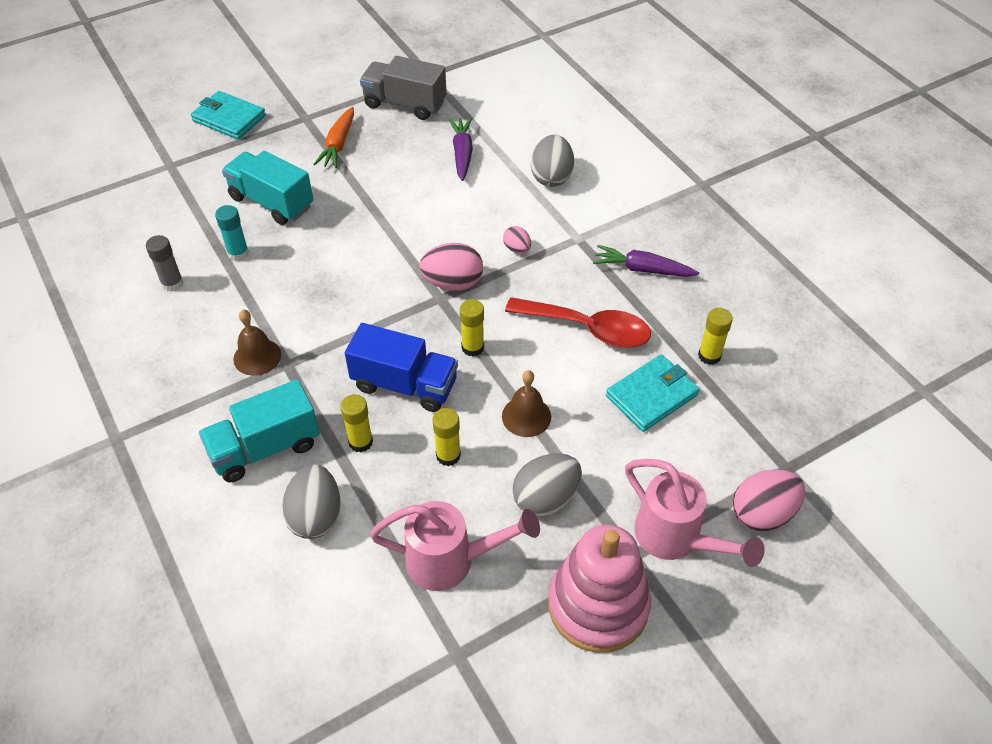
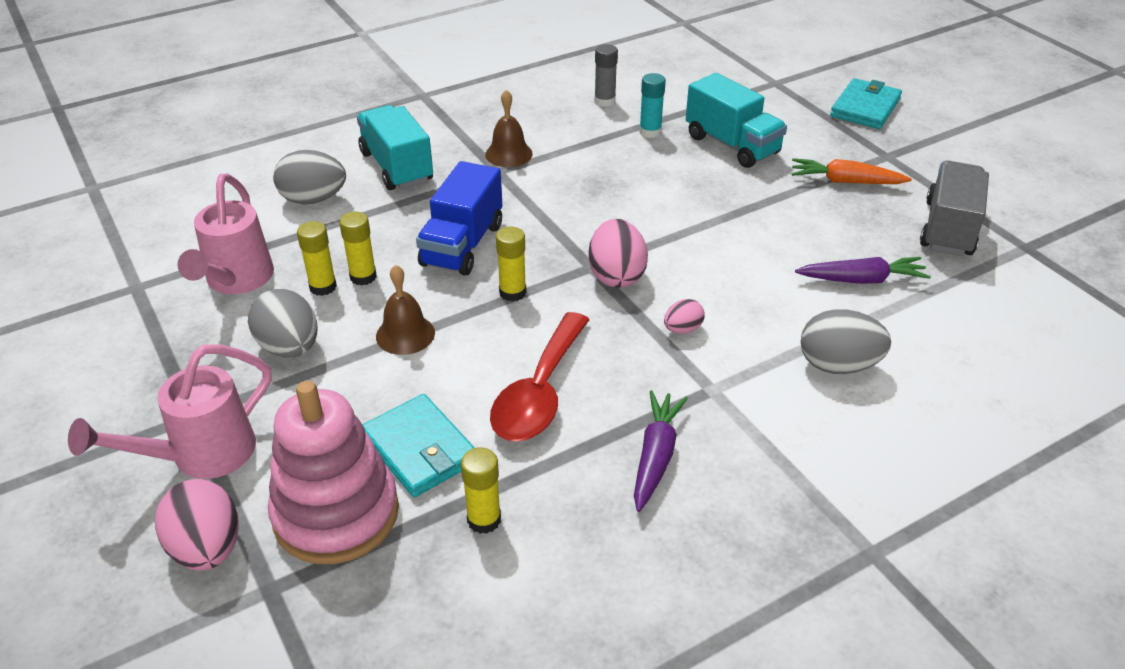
camera: 90 degrees right, 10 degrees down
(271, 202) = (732, 145): turquoise truck -> turquoise truck turned 105 degrees clockwise
(360, 442) = (392, 220): yellow glue stick -> yellow glue stick (323, 287)
(598, 605) = (144, 384): pink stacking toy -> pink stacking toy (336, 513)

